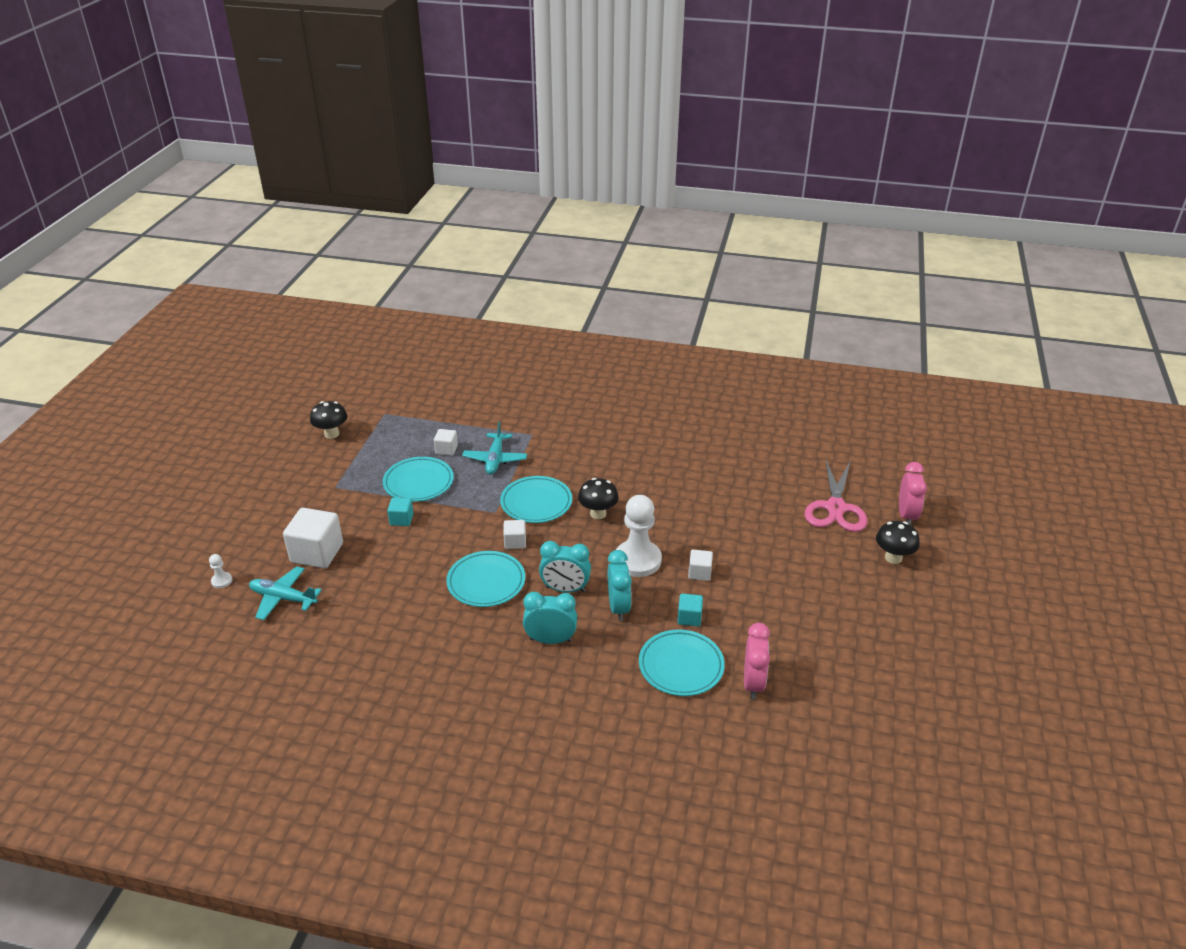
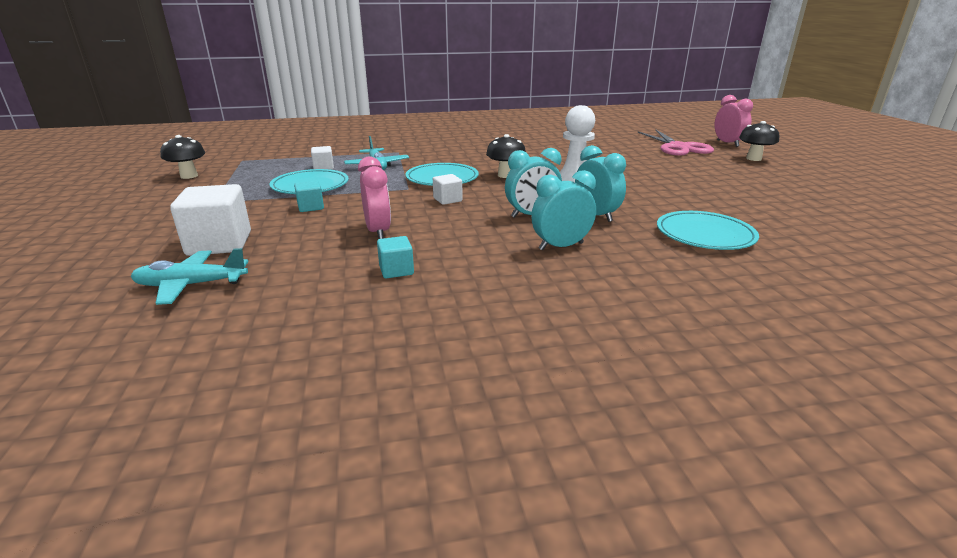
camera: 25 degrees left, 10 degrees down
(222, 581) = (81, 290): white pawn -> none
(486, 582) = (446, 226): turquoise plate -> none
(689, 618) = (665, 209): turquoise cube -> turquoise cube (396, 270)
(699, 573) = (634, 187): white cube -> none
(753, 683) = (780, 231): pink clock -> pink clock (378, 231)

